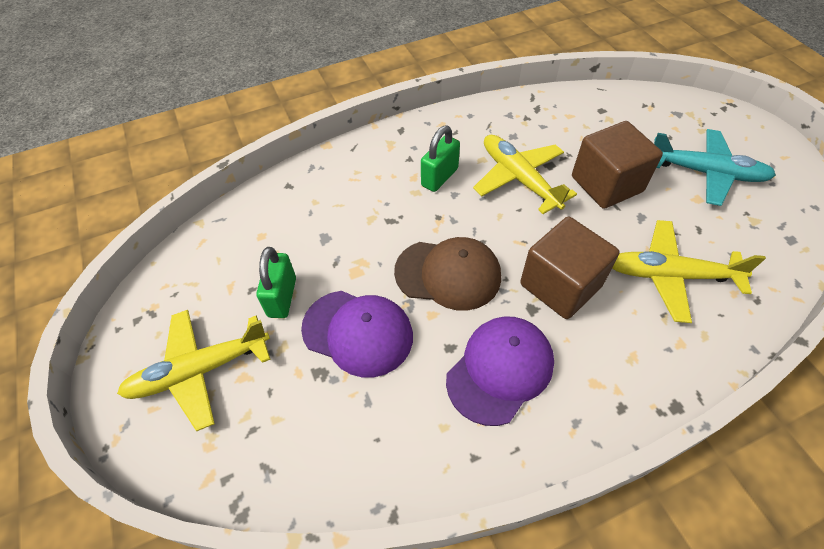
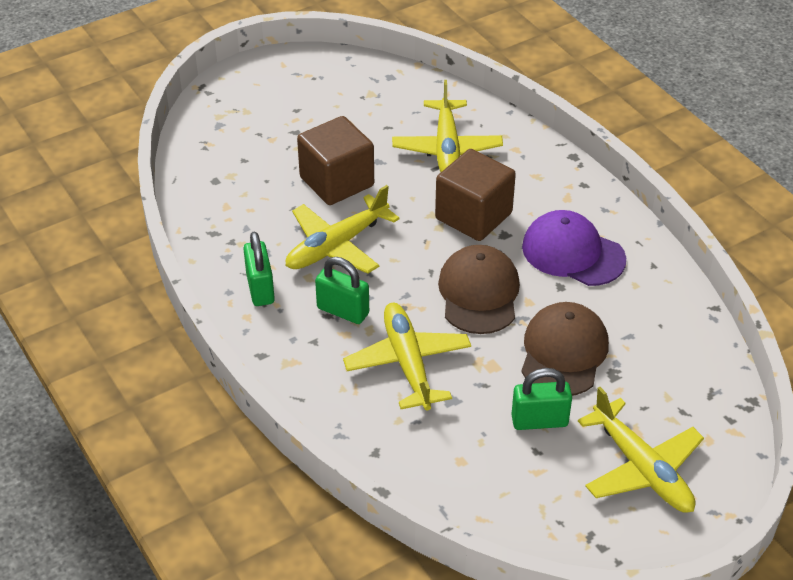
camera: 100 degrees left, 10 degrees down
(358, 332) = (563, 352): purple cap -> brown cap
(372, 213) = (408, 363): none -> yellow plane
(471, 131) = (260, 289): none -> green padlock
(705, 173) = (312, 115): turquoise plane -> none

